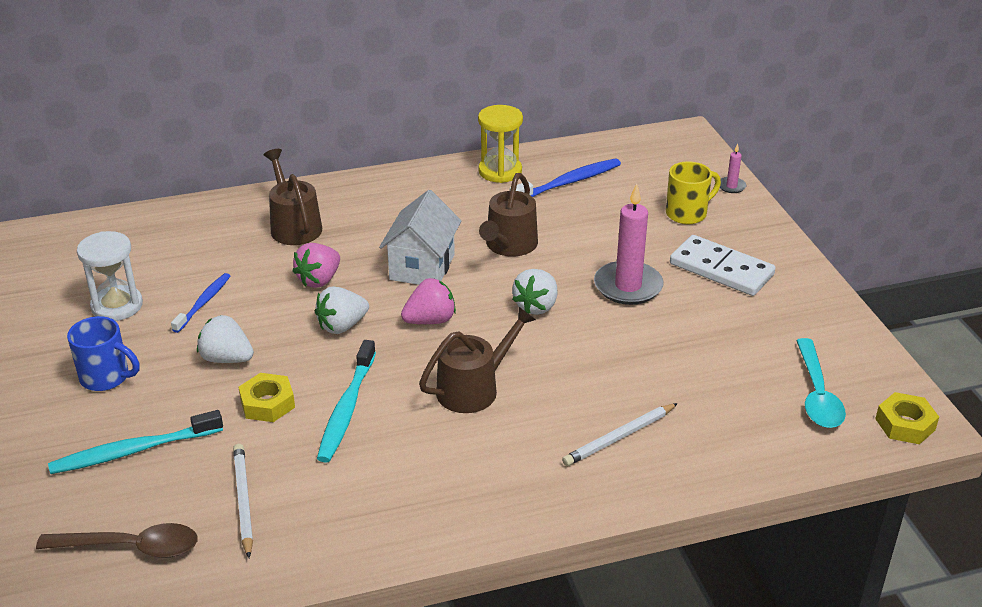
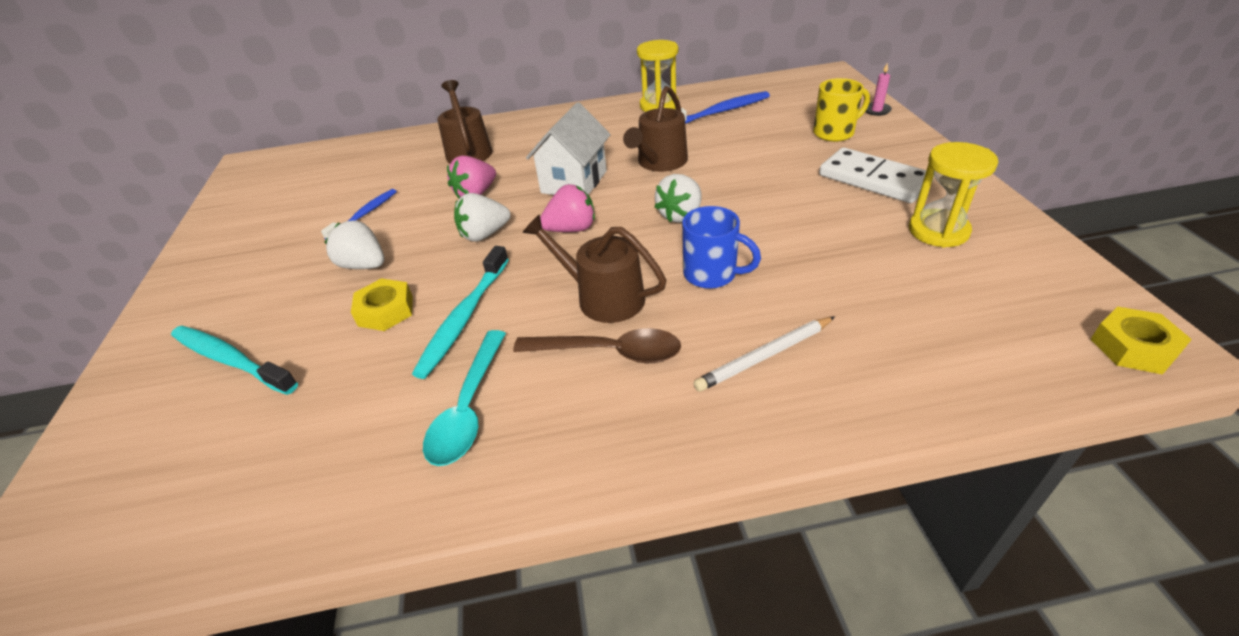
camera: 10 degrees right, 5 degrees up
(106, 377) = (245, 283): blue mug -> blue mug (712, 274)
(117, 306) = (287, 218): white hourglass -> none
(131, 547) = (169, 480): brown spoon -> brown spoon (609, 352)
(133, 451) = (231, 360): turquoise toothbrush -> turquoise toothbrush turned 45 degrees clockwise
(243, 501) = (317, 424): white pencil -> none
(473, 388) = (603, 297): brown watering can -> brown watering can turned 120 degrees counterclockwise
(628, 286) = (776, 196): pink candle -> none
(773, 324) = (938, 231): none -> yellow hourglass
(817, 394) = (1006, 308): turquoise spoon -> turquoise spoon (468, 408)

